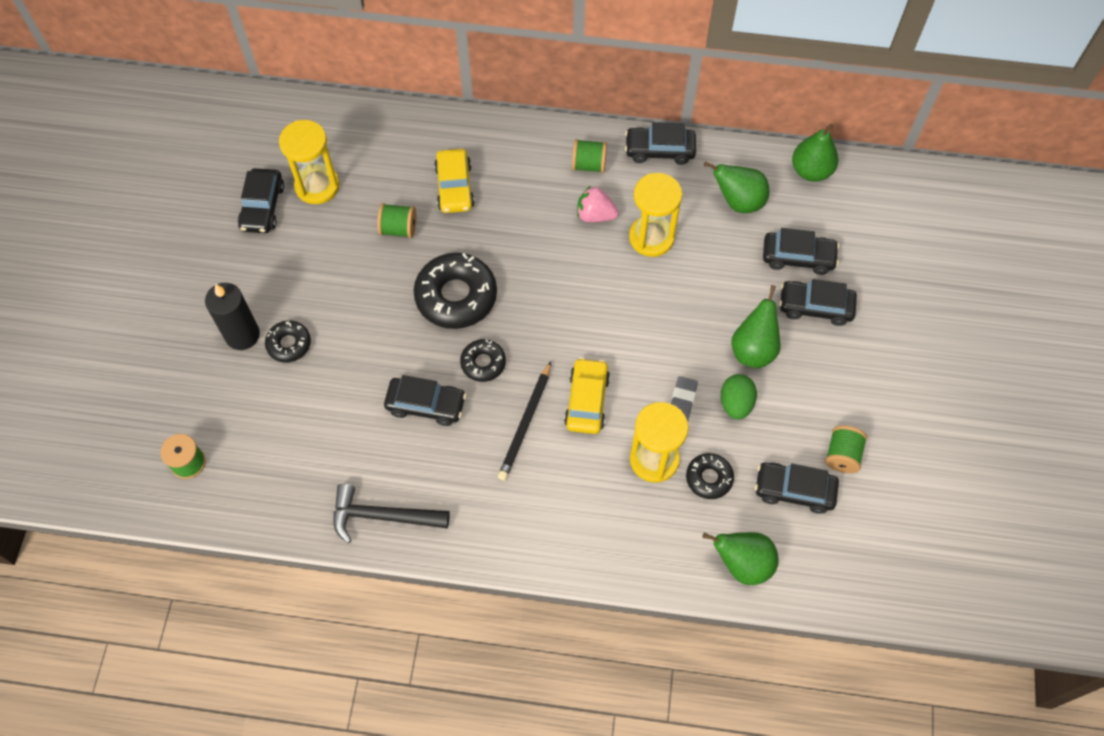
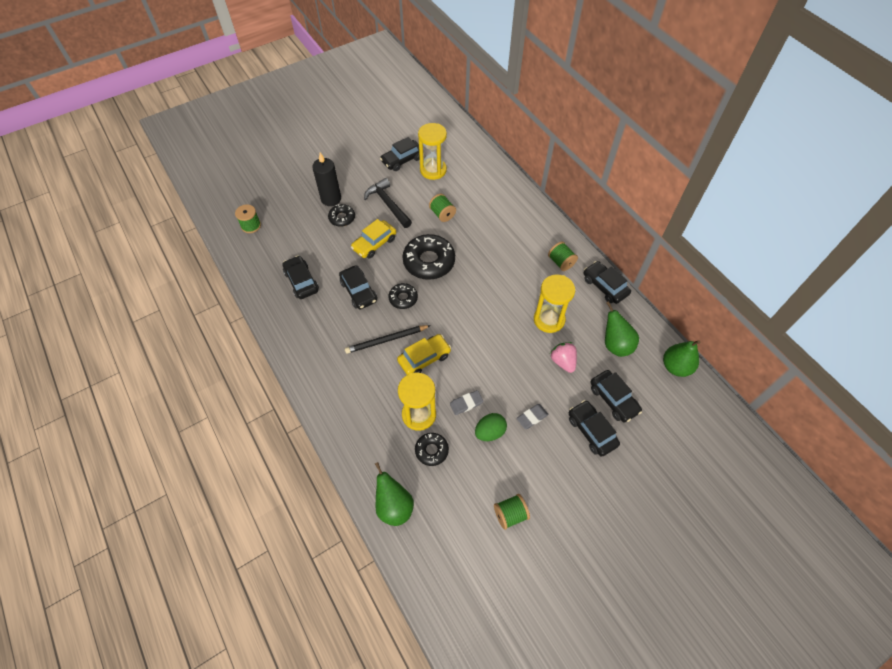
camera: 50 degrees right, 5 degrees down
(383, 516) = (284, 316): black hammer -> black hammer (388, 204)
(454, 187) = (487, 219): yellow car -> yellow car (374, 243)
(595, 215) = (535, 286): pink strawberry -> pink strawberry (563, 361)
(753, 349) = (532, 417): green pear -> grey eraser
(794, 490) = (464, 502): black car -> black car (301, 281)

